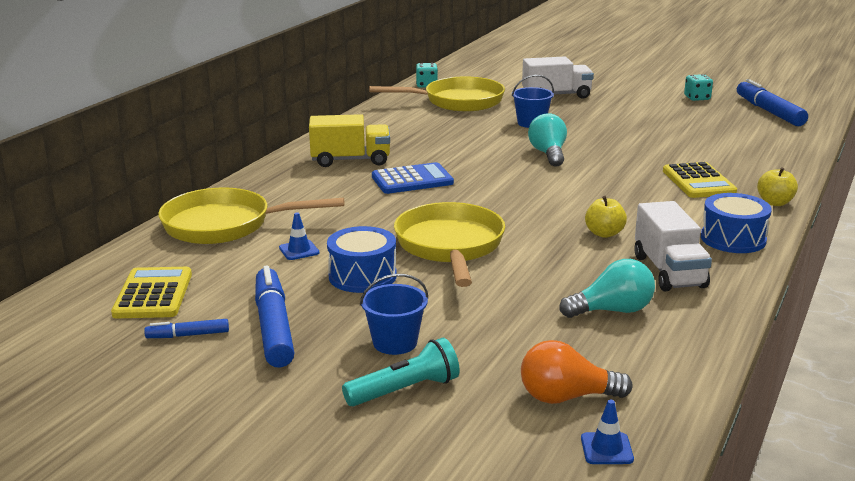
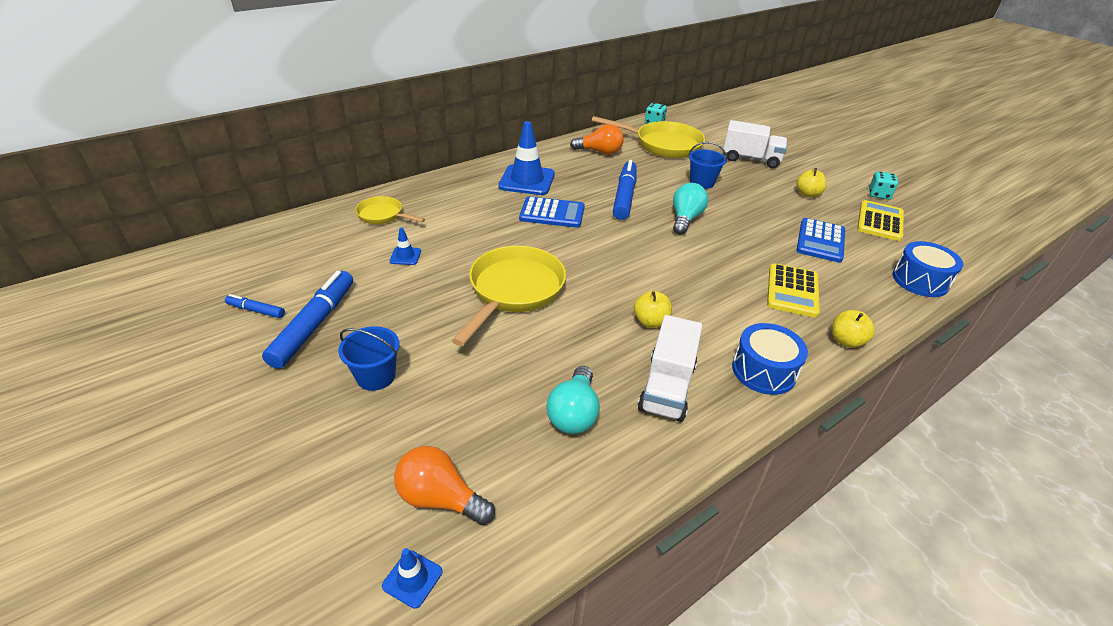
camera: 25 degrees right, 15 degrees up
(153, 294) = (275, 263): yellow calculator -> yellow calculator (880, 221)
(225, 225) = (383, 215): yellow pan -> yellow pan, size x0.54
(350, 160) = (527, 180): yellow truck -> blue traffic cone
(362, 276) = (422, 298): blue drum -> blue drum (920, 280)
(399, 121) = (600, 152): none -> orange light bulb
(405, 390) = (333, 430): turquoise flashlight -> none
(612, 310) = (574, 413): turquoise light bulb -> turquoise light bulb turned 90 degrees clockwise
(637, 111) = (807, 194): none -> yellow apple
(684, 142) = (820, 241): none -> blue calculator
(769, 111) = (939, 229): blue marker -> blue marker (624, 196)

